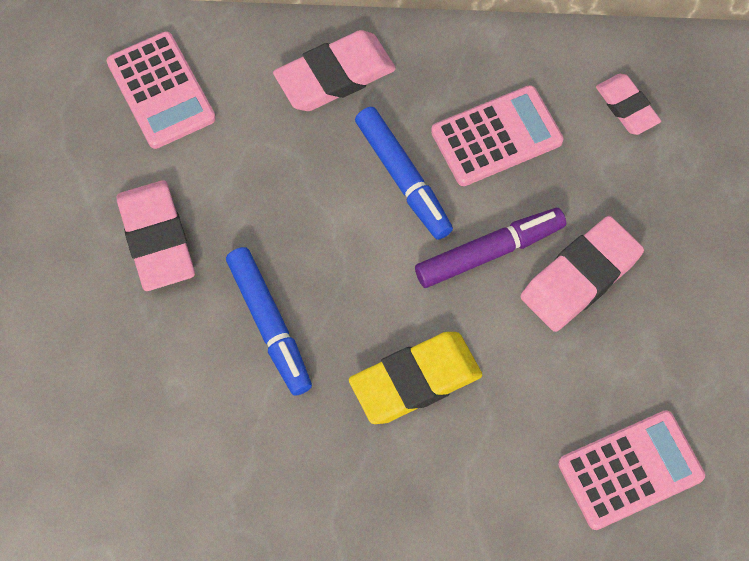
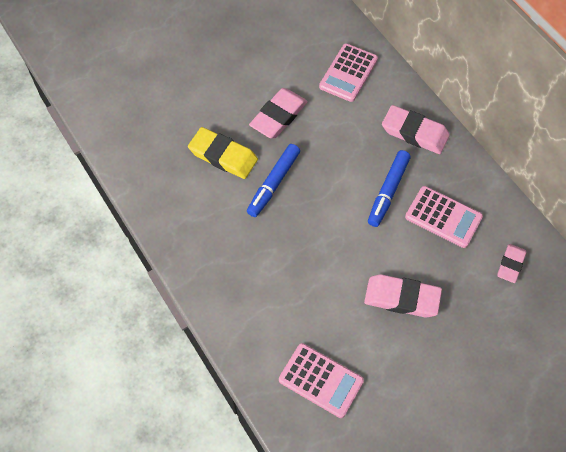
camera: 55 degrees right, 5 degrees down
(415, 381) = (293, 258): yellow eraser -> yellow eraser (223, 156)
(489, 252) = (381, 250): purple marker -> none

